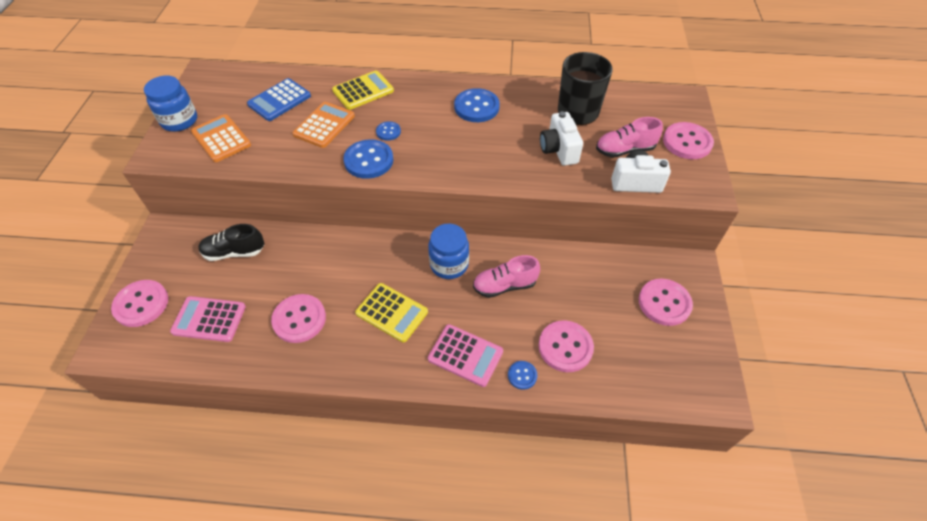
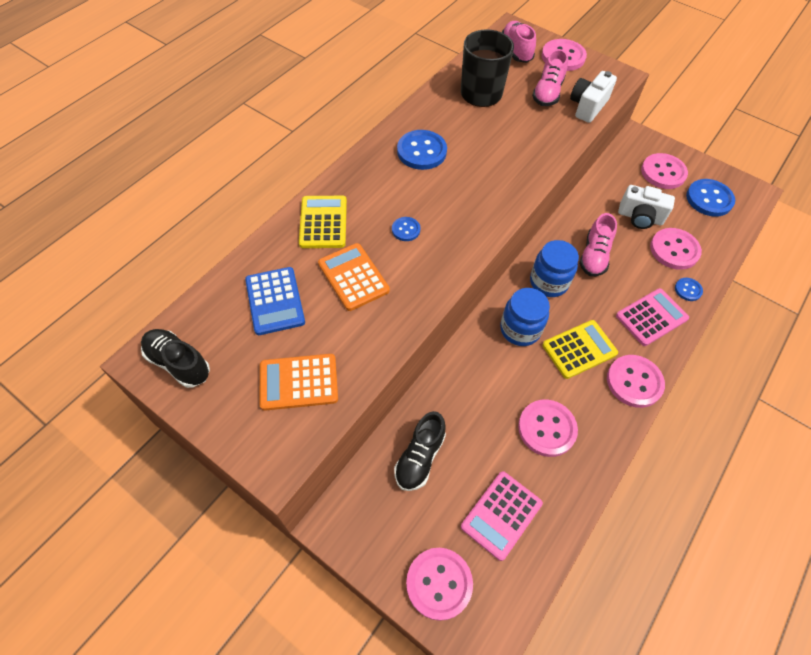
camera: 60 degrees left, 5 degrees up
(179, 121) = (226, 417): blue jar -> blue jar (520, 329)
(208, 85) = (178, 363): none -> black shoe
(369, 160) = (437, 262): blue button -> blue button (709, 199)
(382, 366) = (634, 382): none -> pink button
(558, 150) = (519, 129): white camera -> white camera (640, 217)
(658, 111) = (516, 50): none -> pink shoe

